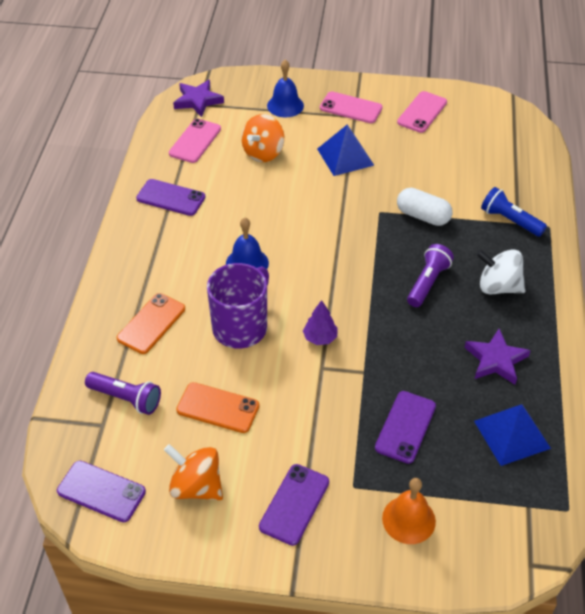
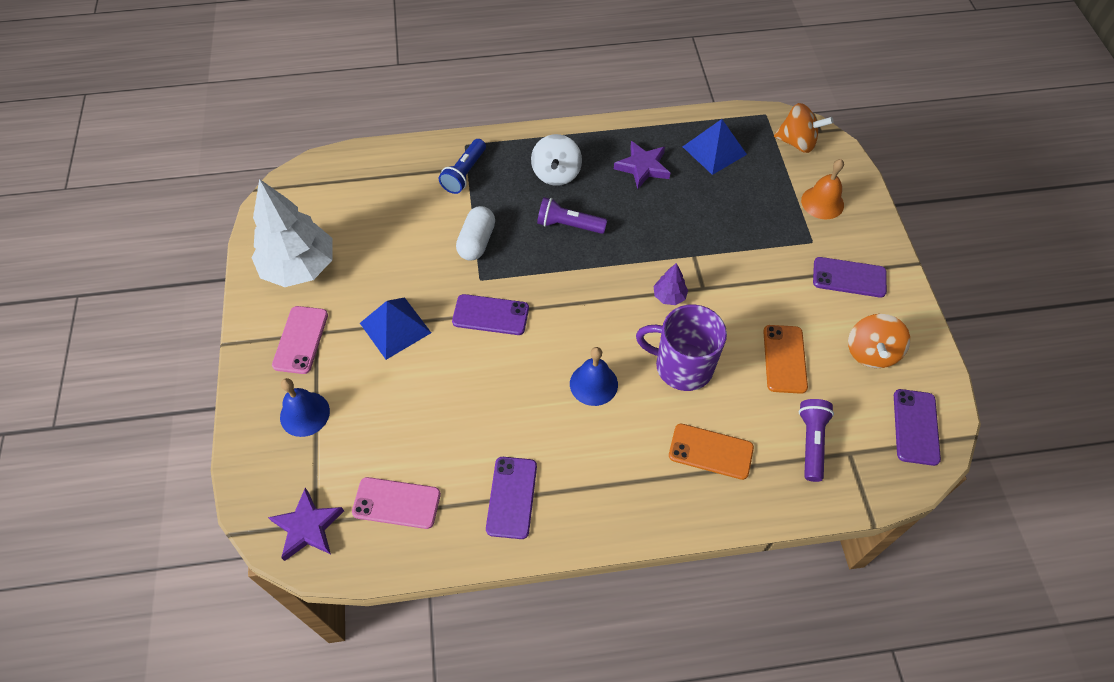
camera: 105 degrees left, 10 degrees up
(263, 153) = (405, 415): orange spinning top -> orange spinning top (797, 142)
(405, 427) = (739, 217): purple phone -> purple phone (490, 315)
(422, 112) = (300, 267): pink phone -> white tree

